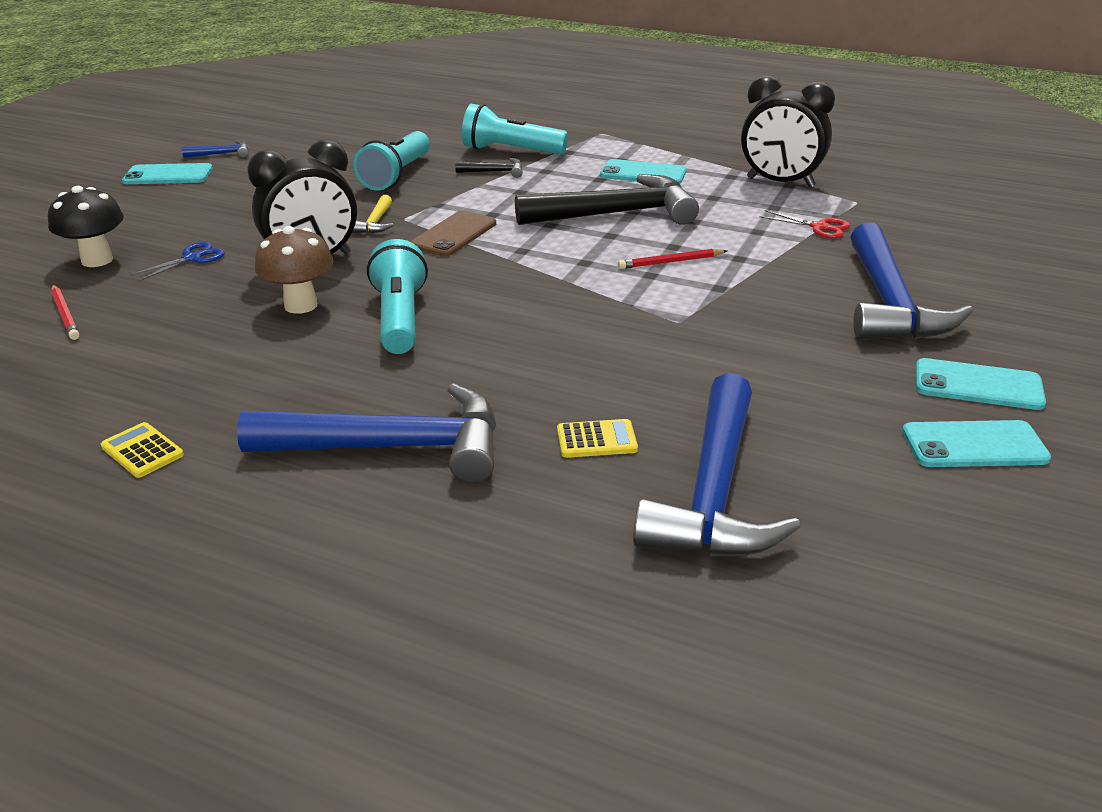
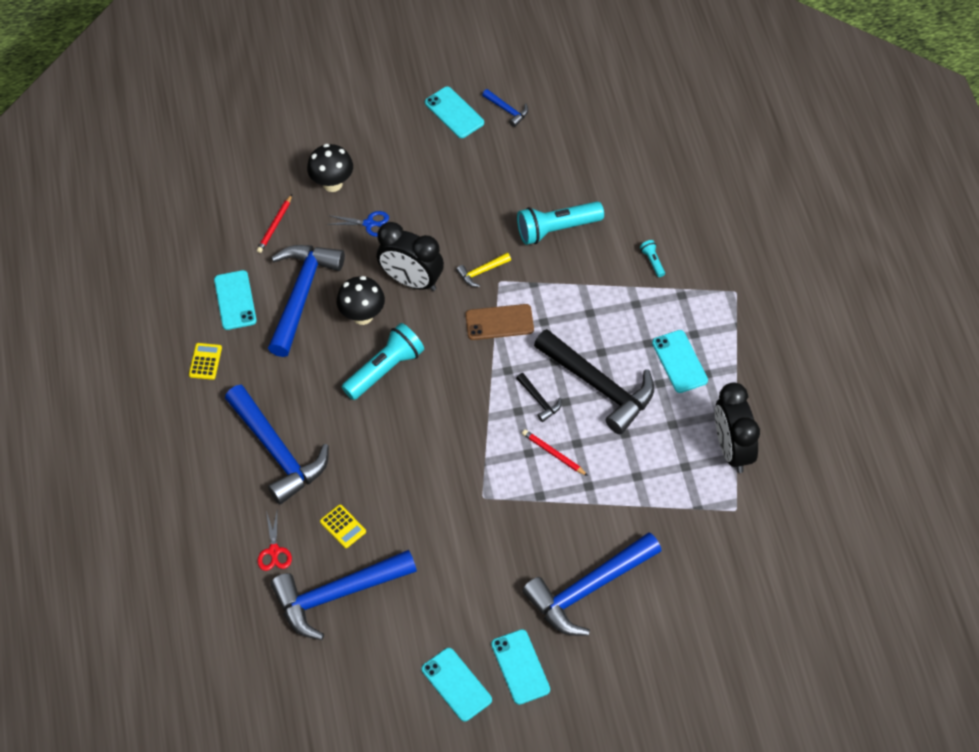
camera: 55 degrees right, 25 degrees up
(102, 385) = (235, 300): none -> turquoise phone
(193, 333) = (301, 294): none -> blue hammer
(301, 305) = (362, 316): brown mushroom -> black mushroom
(495, 172) = (609, 277): black hammer -> black hammer (539, 401)
(511, 151) = (652, 261): turquoise flashlight -> turquoise flashlight, size x0.44
(820, 227) = (672, 507): red scissors -> red scissors (274, 551)

